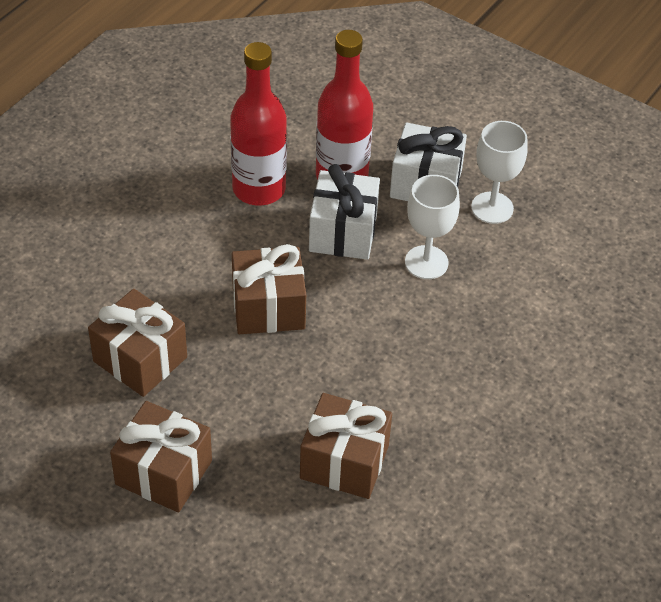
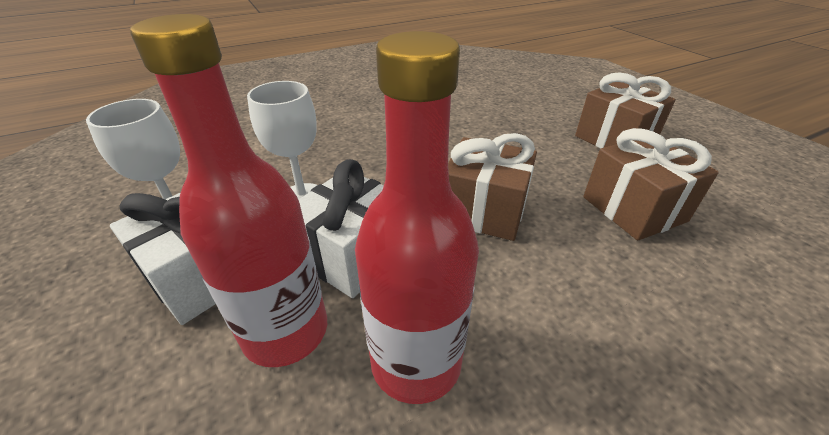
camera: 150 degrees left, 10 degrees down
(344, 462) = (478, 115): brown gift -> none

